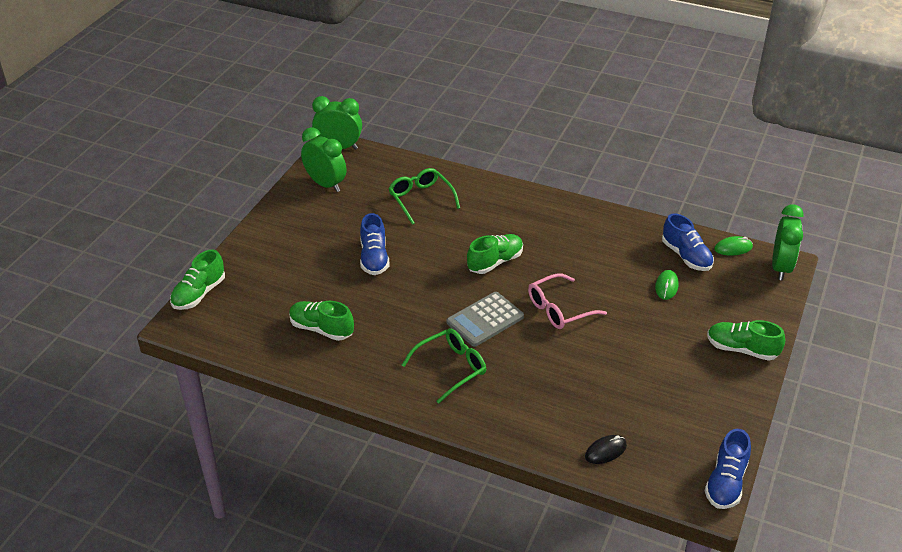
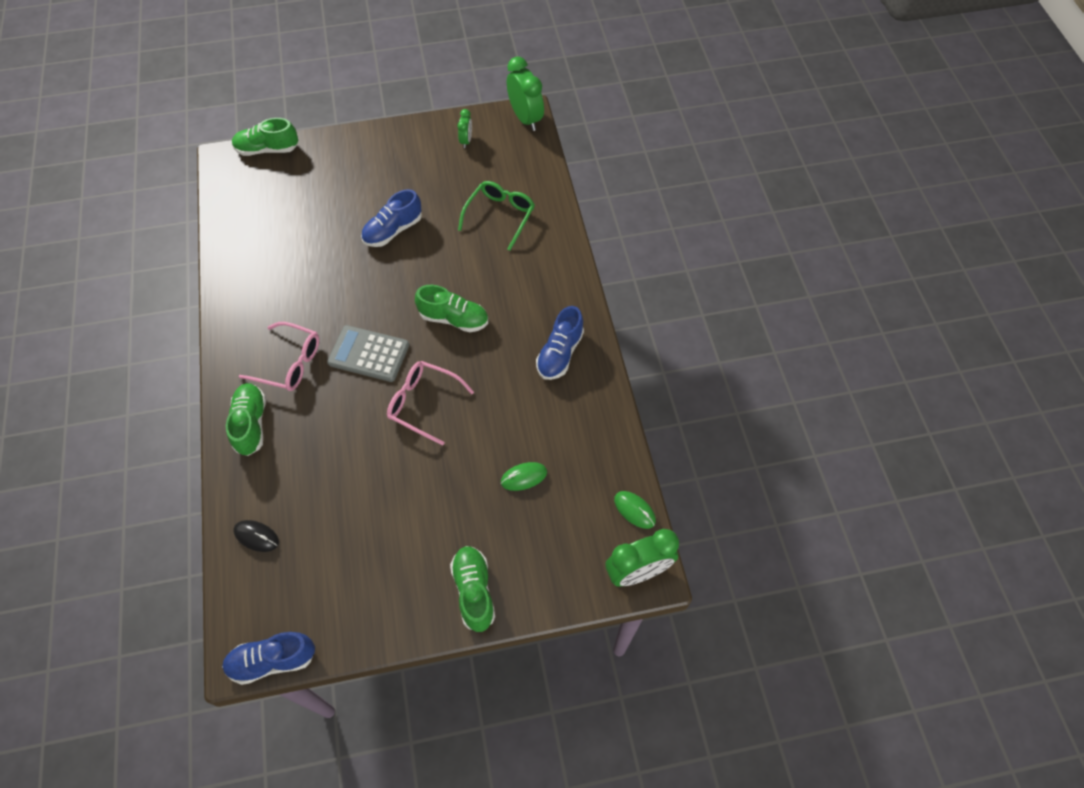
camera: 55 degrees right, 20 degrees up
(321, 329) = (279, 248): green shoe -> green shoe (251, 424)
(325, 184) = (466, 141): green clock -> green clock, size x0.52
(451, 368) = (289, 363): green glasses -> pink glasses
(686, 256) = (586, 472): blue shoe -> blue shoe (560, 353)

